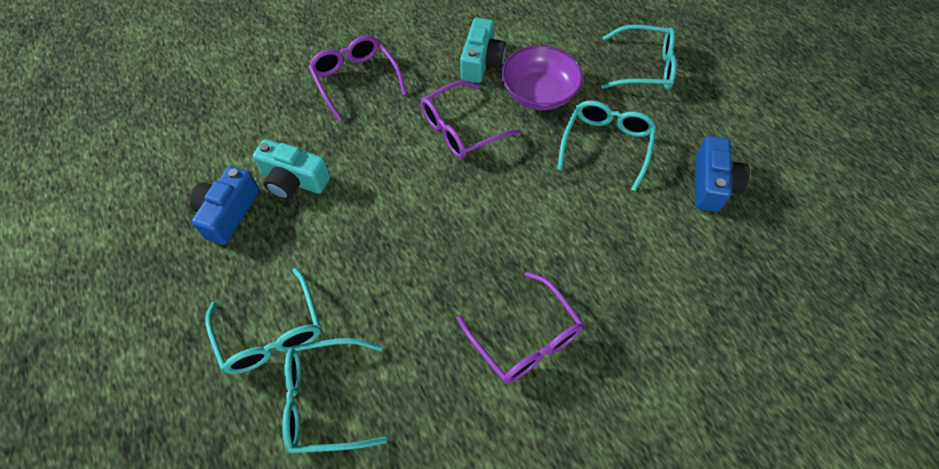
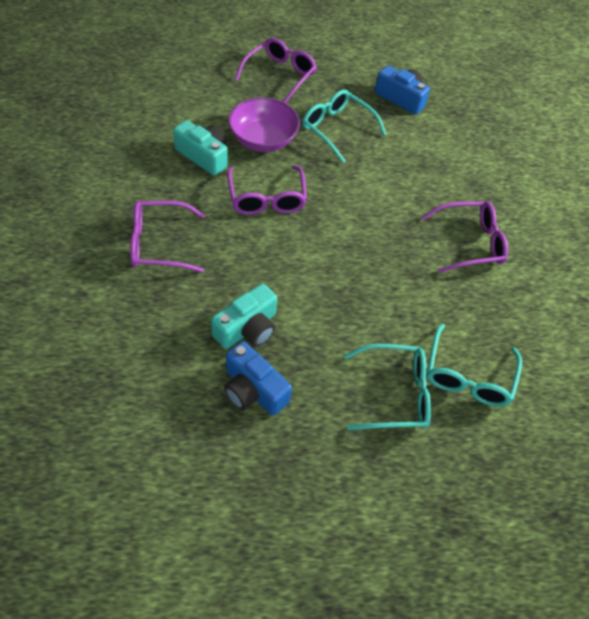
camera: 70 degrees left, 5 degrees down
(644, 67) = (280, 75): turquoise glasses -> purple glasses

